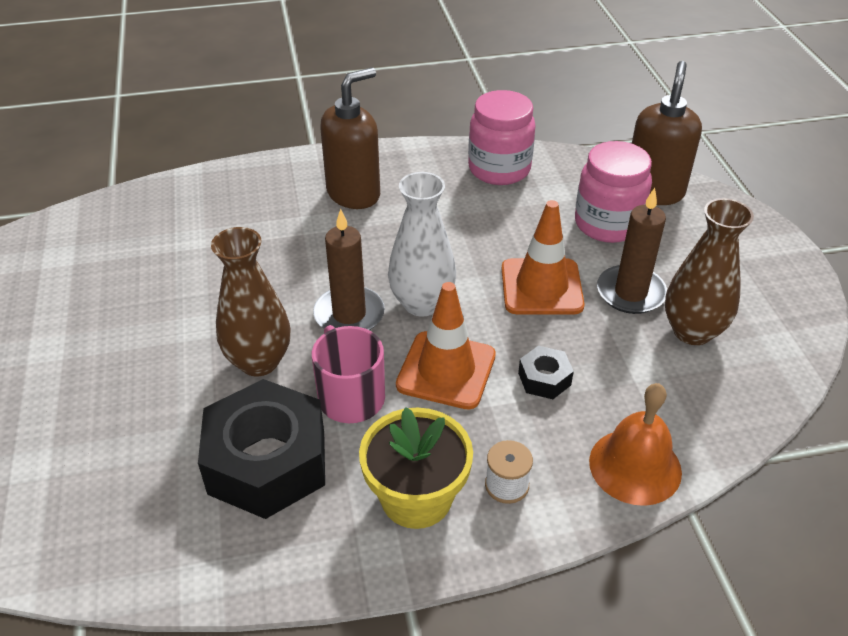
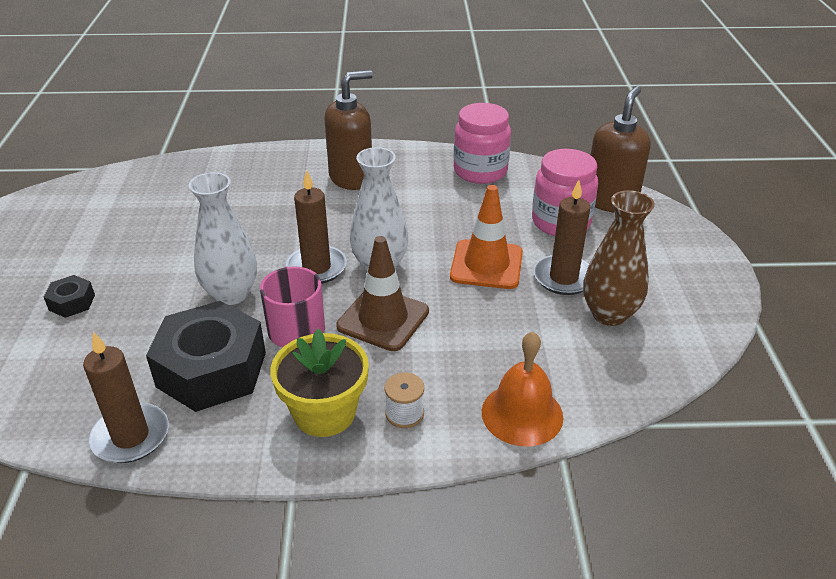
camera: 10 degrees right, 5 degrees down
(198, 562) = (131, 436): none -> brown candle
(259, 361) = (231, 294): brown vase -> white vase
(446, 370) = (383, 319): orange traffic cone -> brown traffic cone
(544, 379) = (465, 336): black nut -> black nut (72, 302)

